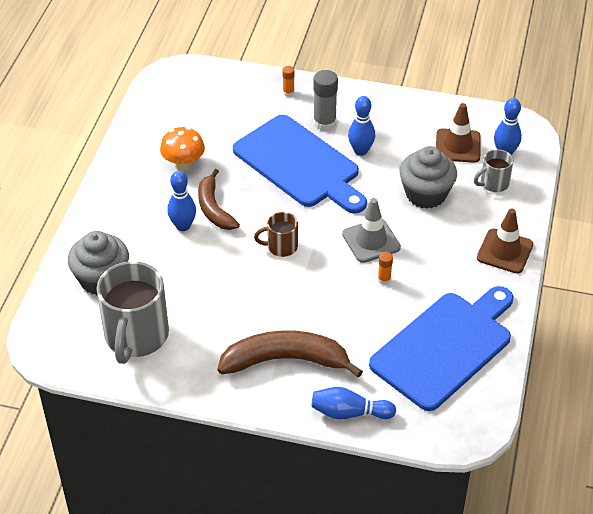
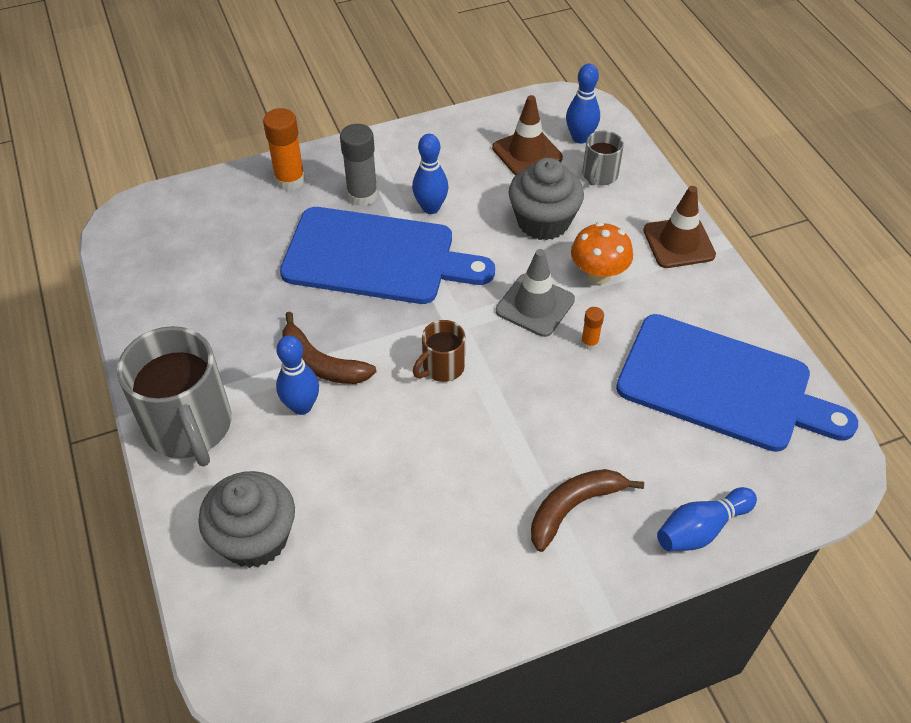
camera: 35 degrees left, 5 degrees up
(136, 336) = (366, 591): grey mug -> grey mug (189, 427)
(183, 165) = (237, 328): orange mushroom -> orange mushroom (598, 275)
(286, 360) = (574, 507): brown banana -> brown banana, size x0.66
(288, 92) = (290, 180): orange glue stick -> orange glue stick, size x1.93
(445, 347) = (722, 385): blue cutting board -> blue cutting board turned 105 degrees clockwise

